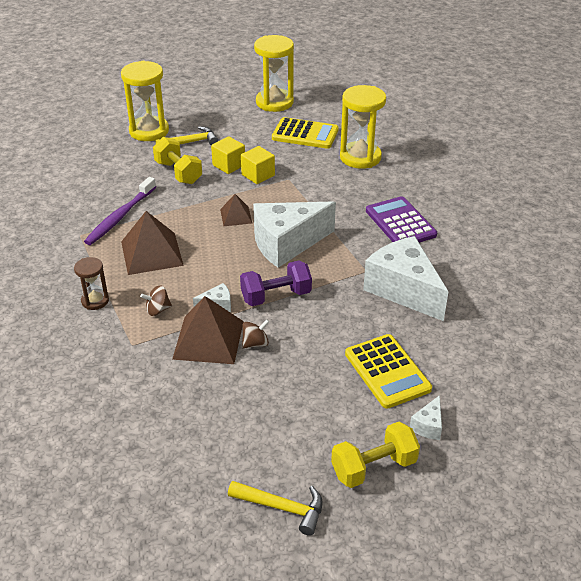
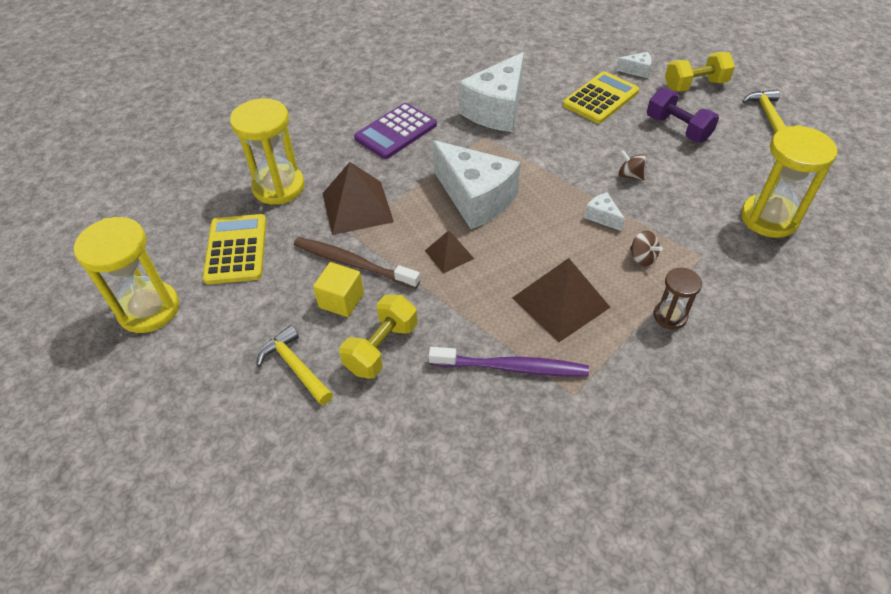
camera: 110 degrees left, 10 degrees up
(149, 131) = (277, 438): yellow hourglass -> yellow hourglass (769, 218)
(208, 339) = (650, 206): brown pyramid -> brown pyramid (357, 207)
(258, 175) = (353, 263): yellow cube -> brown toothbrush
(276, 296) = (560, 182): purple dumbbell -> purple dumbbell (677, 129)
(374, 467) = (695, 85): yellow dumbbell -> yellow dumbbell turned 60 degrees counterclockwise

